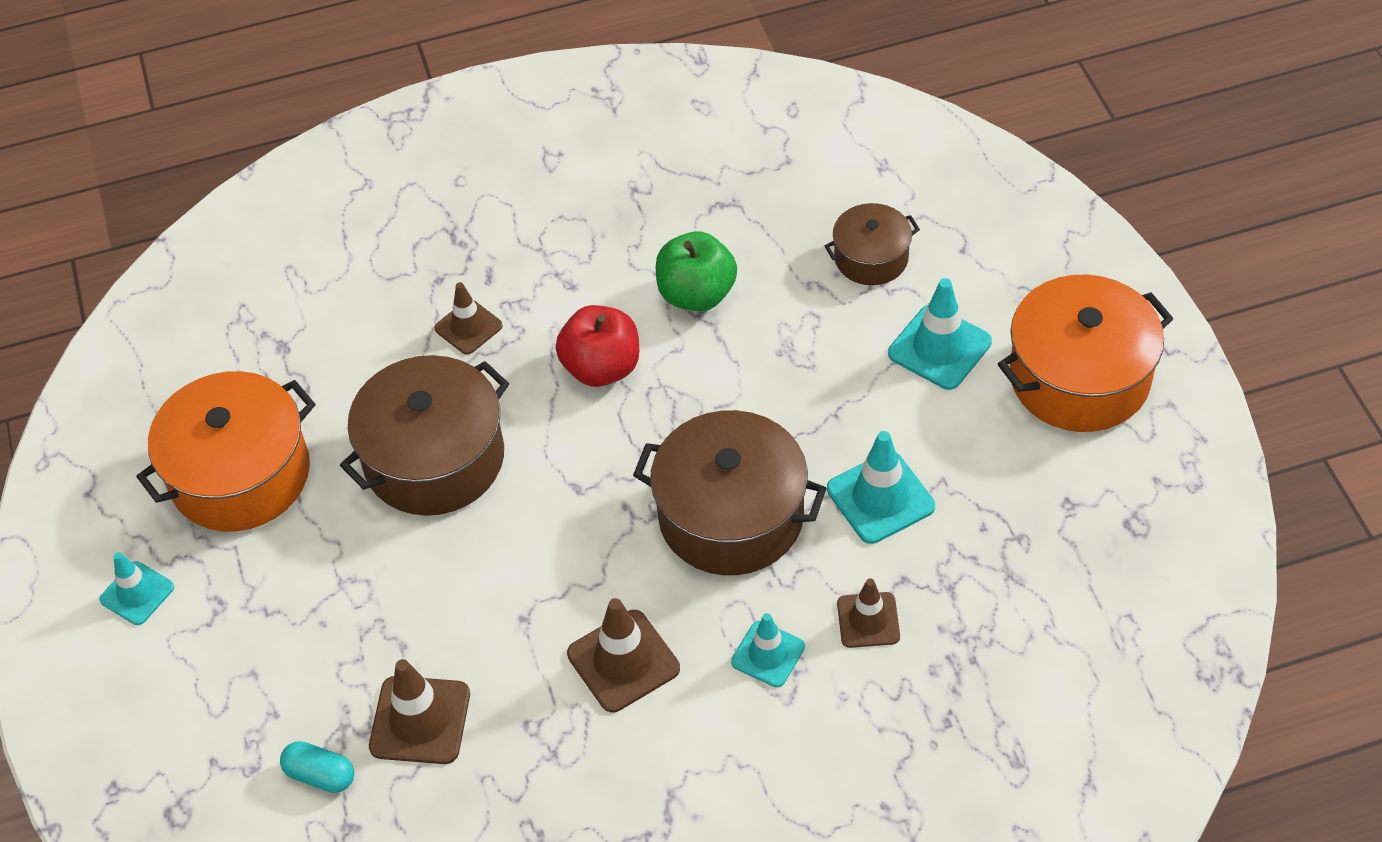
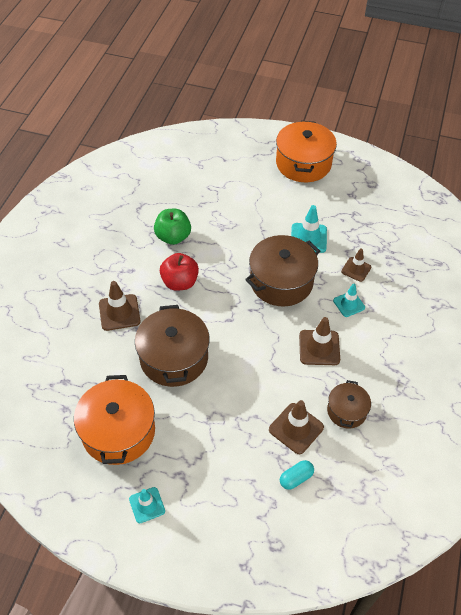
camera: 60 degrees left, 0 degrees up
(468, 327) = (119, 312): brown traffic cone -> brown traffic cone, size x1.51
(871, 258) = (204, 183): brown pot -> brown pot (346, 411)
(939, 348) = (260, 188): turquoise traffic cone -> none

